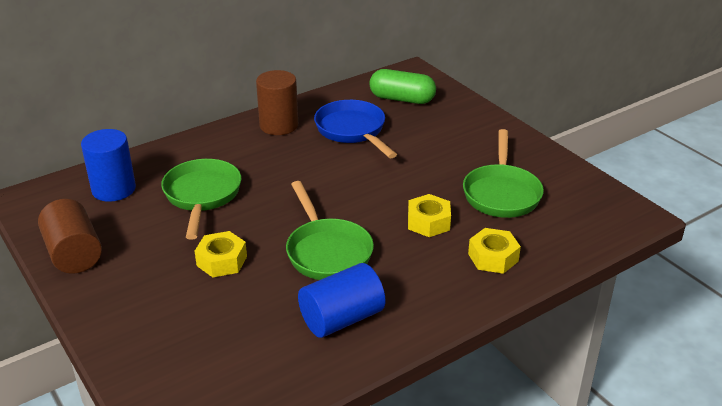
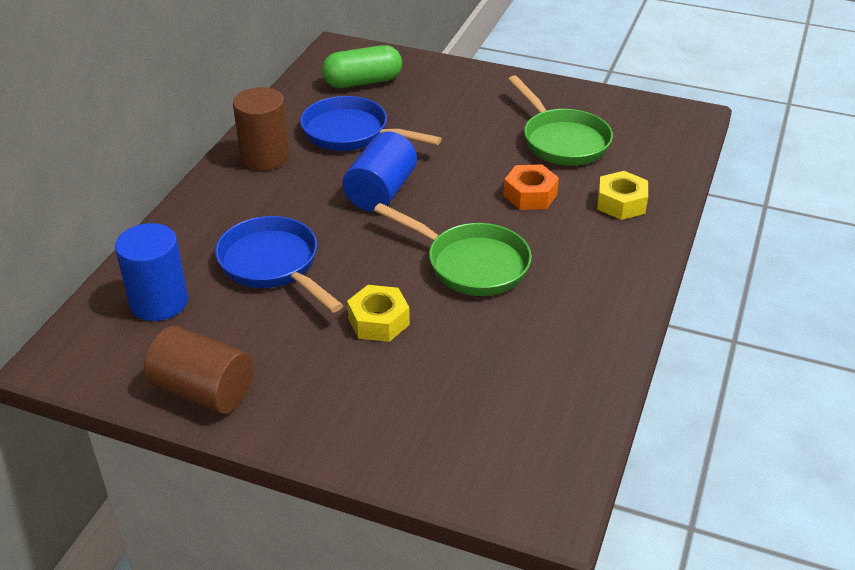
camera: 35 degrees left, 5 degrees up
(202, 196) = (273, 265): green pan -> blue pan
(342, 319) = (559, 320): blue cylinder -> blue cylinder (381, 192)
(428, 222) = (530, 195): yellow nut -> orange nut

